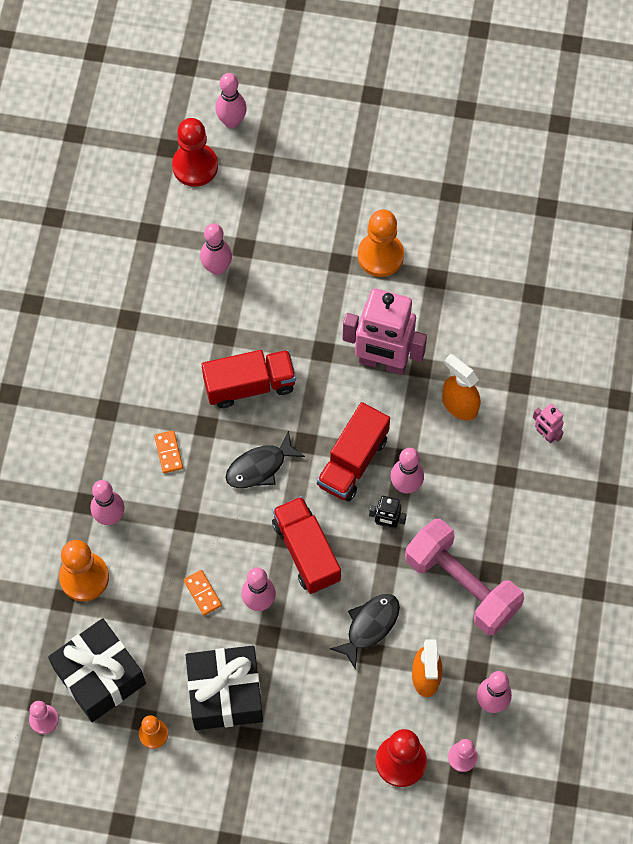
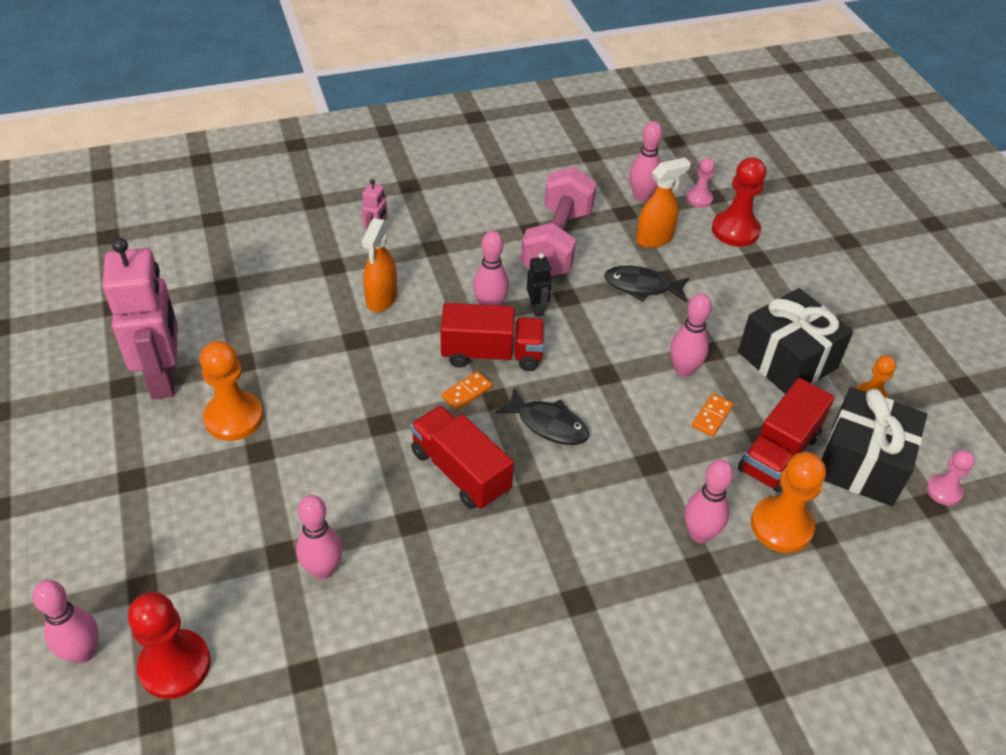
camera: 120 degrees left, 20 degrees down
(168, 452) = (588, 512): orange domino -> orange domino (467, 392)
(306, 551) = (608, 354): red truck -> red truck (778, 453)
(383, 362) = (366, 370): pink robot -> pink robot (164, 378)

